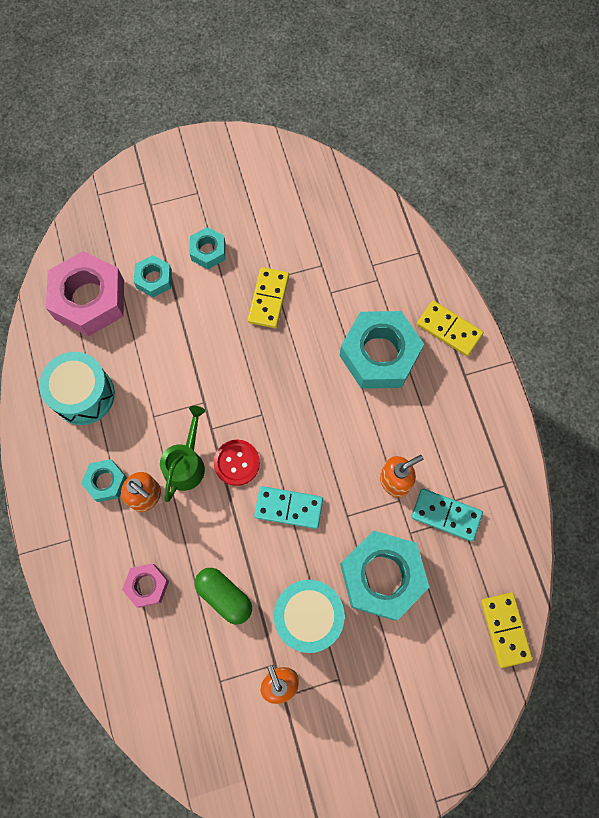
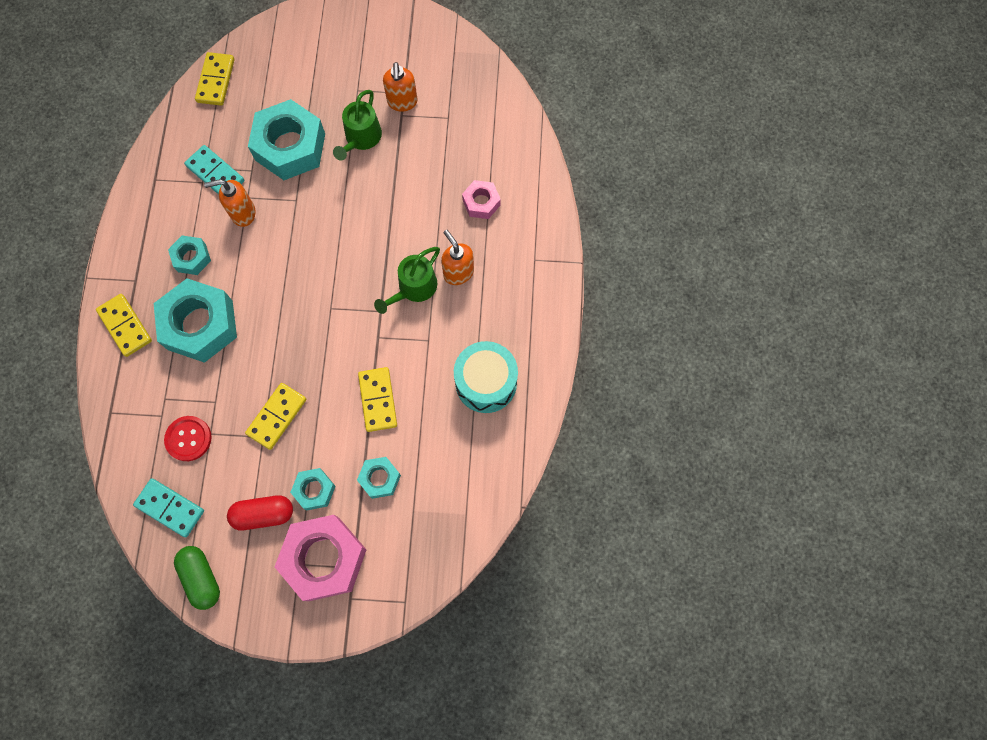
camera: 160 degrees left, 0 degrees up
(89, 299) = (451, 479): pink nut -> pink nut (324, 559)
(106, 482) = (489, 297): turquoise nut -> turquoise nut (192, 258)
(181, 344) = (378, 400): none -> yellow domino
(224, 596) = (421, 174): green capsule -> green capsule (201, 578)
(237, 463) = (370, 274): red button -> red button (188, 439)
(244, 219) = (263, 514): none -> red capsule
(288, 508) = (341, 222): turquoise domino -> turquoise domino (170, 508)
(308, 616) = (361, 138): turquoise drum -> green watering can

